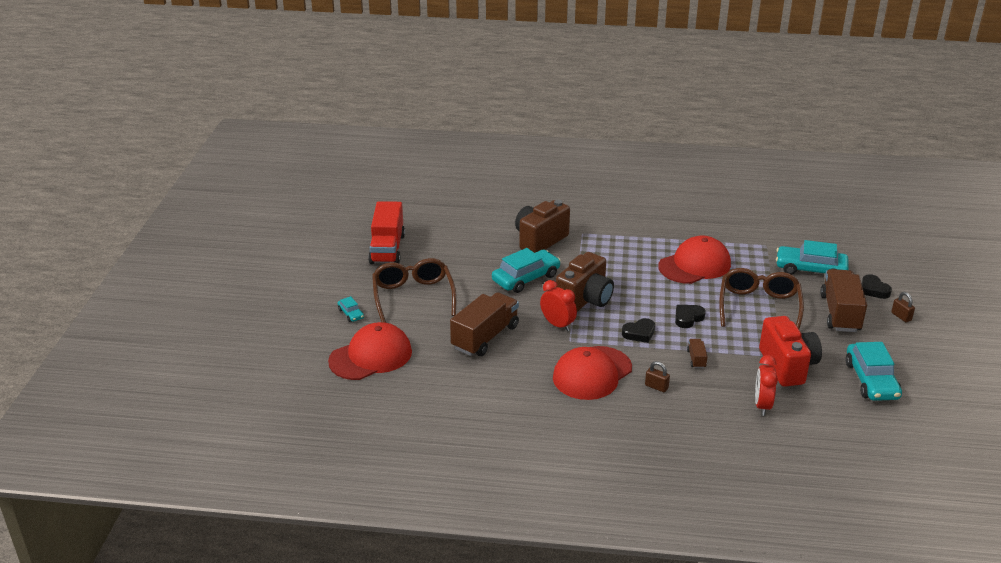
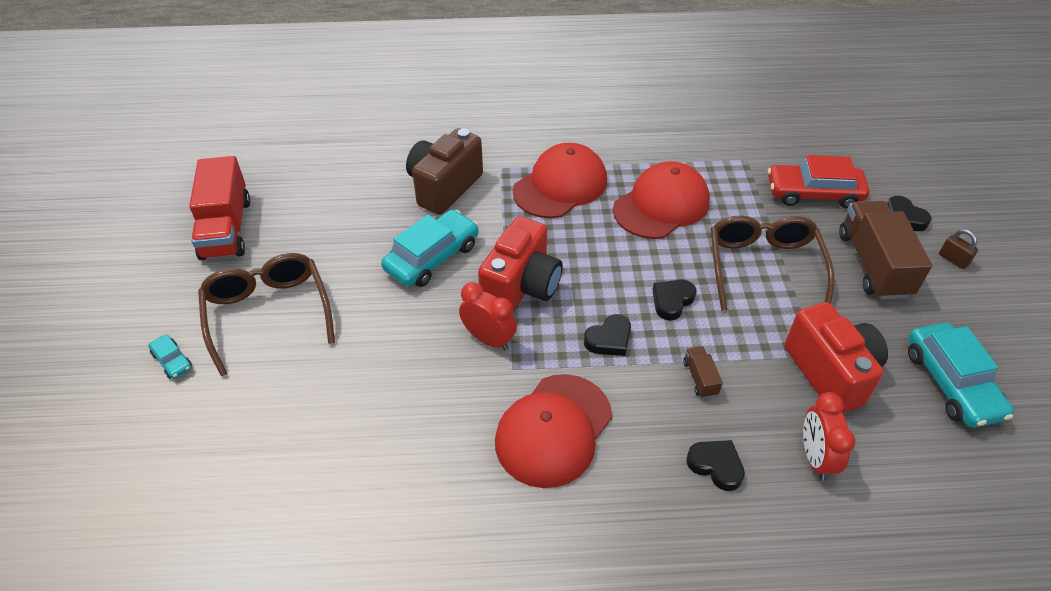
camera: 10 degrees left, 15 degrees up
(371, 356) = (205, 446): red cap -> red cap (560, 185)
(485, 337) = (383, 379): brown truck -> none
(585, 300) = (521, 287): brown camera -> red camera
(656, 387) = (653, 443): brown padlock -> none
(694, 402) = (716, 466): none -> black heart
(810, 269) = (813, 193): turquoise car -> red car

